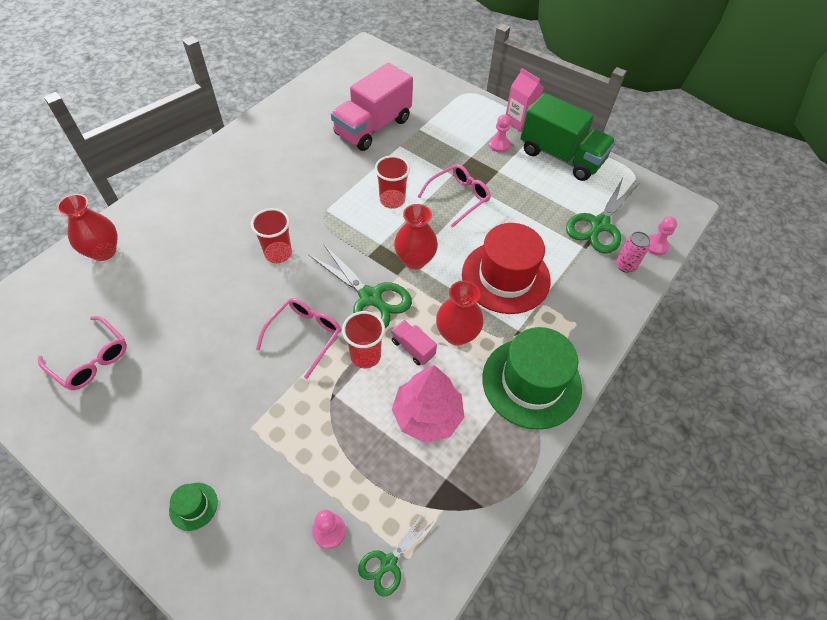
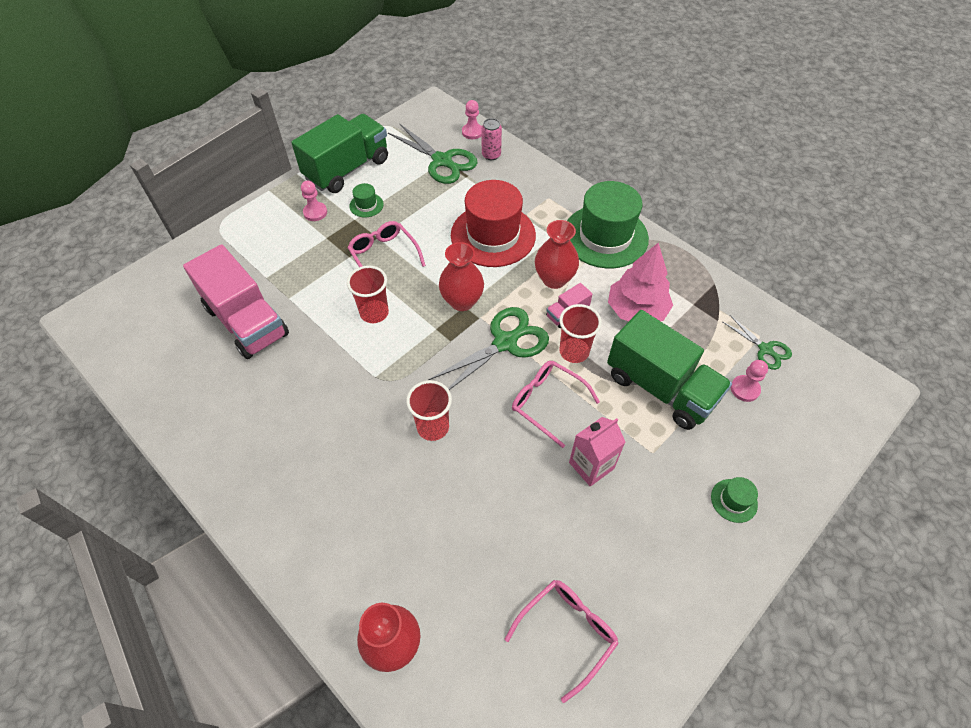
camera: 80 degrees left, 0 degrees up
(326, 438) = (660, 387): none -> green truck
(518, 176) = (366, 205): none -> green hat
(519, 122) = (285, 191): pink carton -> pink carton (591, 465)

